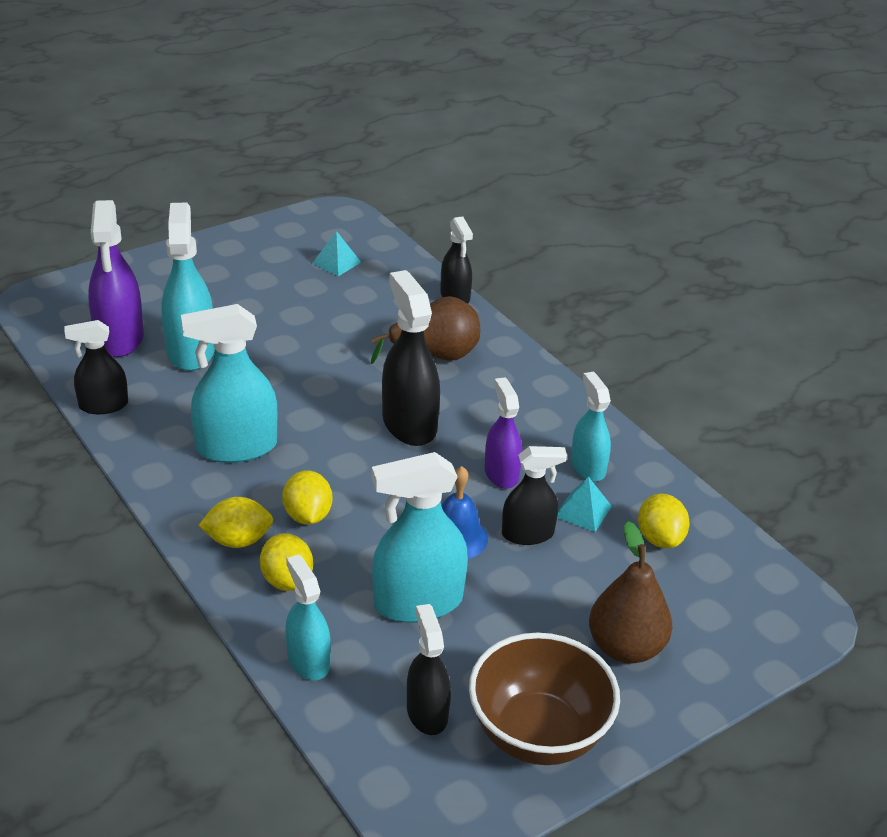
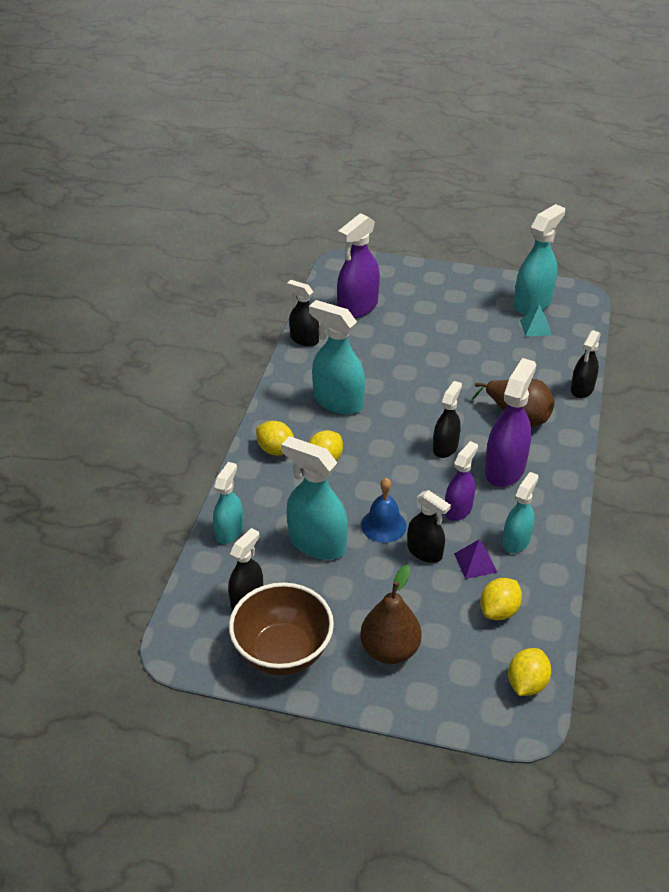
camera: 50 degrees right, 5 degrees up
(191, 351) = (384, 335): turquoise spray bottle -> turquoise spray bottle (532, 303)
(287, 580) = (271, 486): yellow lemon -> yellow lemon (526, 683)
(409, 424) = (445, 447): black spray bottle -> black spray bottle, size x0.62
(489, 409) = (505, 469): none -> purple spray bottle
(583, 511) = (475, 562): turquoise pyramid -> purple pyramid

